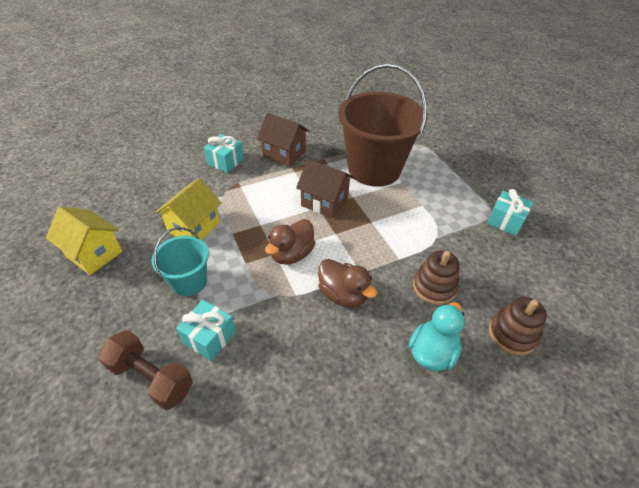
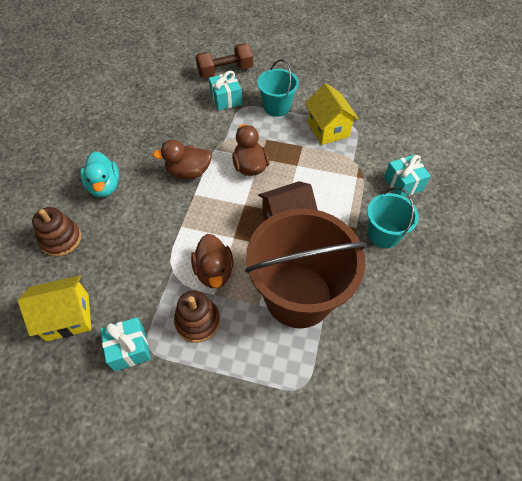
camera: 130 degrees right, 10 degrees up
(94, 253) = (343, 77): yellow house -> yellow house (67, 317)
(284, 154) = (383, 234): brown house -> turquoise bucket
(408, 215) = (214, 271): none -> brown duck
(434, 287) = (138, 227): brown stacking toy -> brown stacking toy (197, 321)

